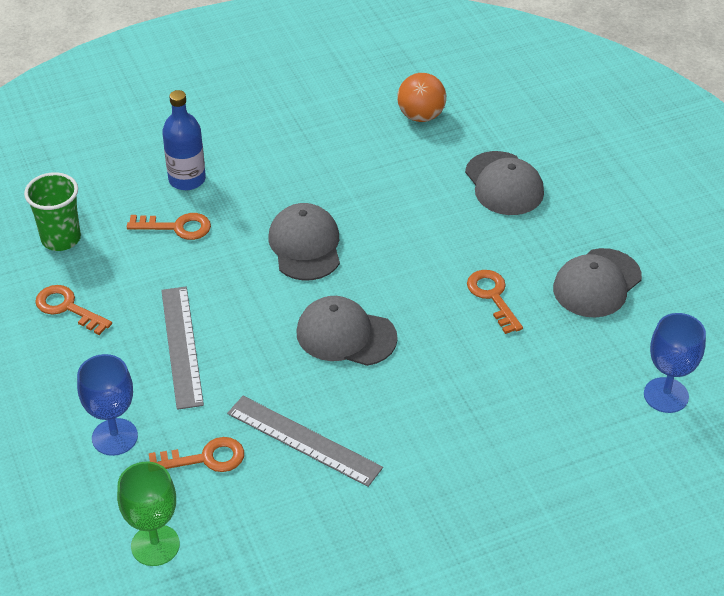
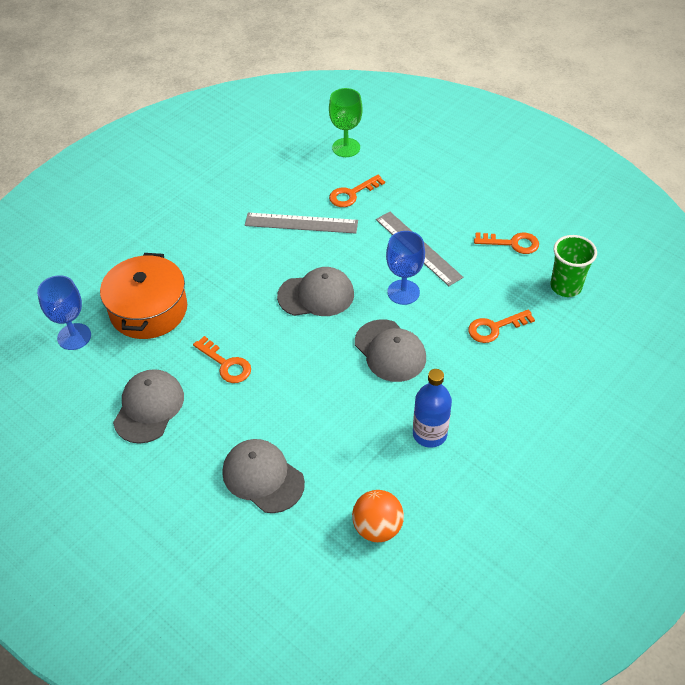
camera: 155 degrees right, 5 degrees up
(115, 437) = (412, 186): blue goblet -> blue goblet (403, 292)
(187, 179) = (524, 371): blue bottle -> blue bottle (429, 434)
(561, 395) = (148, 310): none -> orange pot

